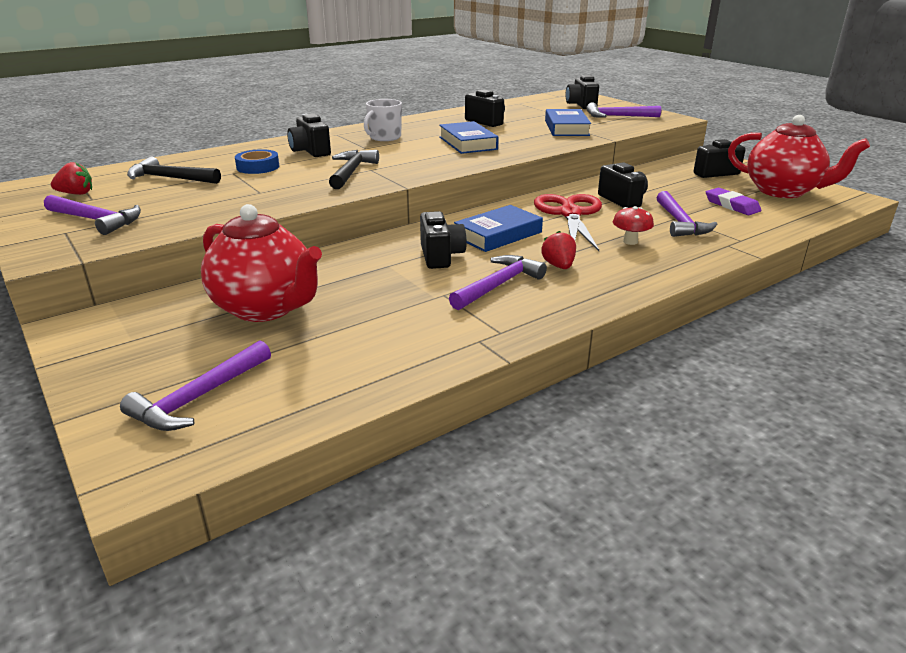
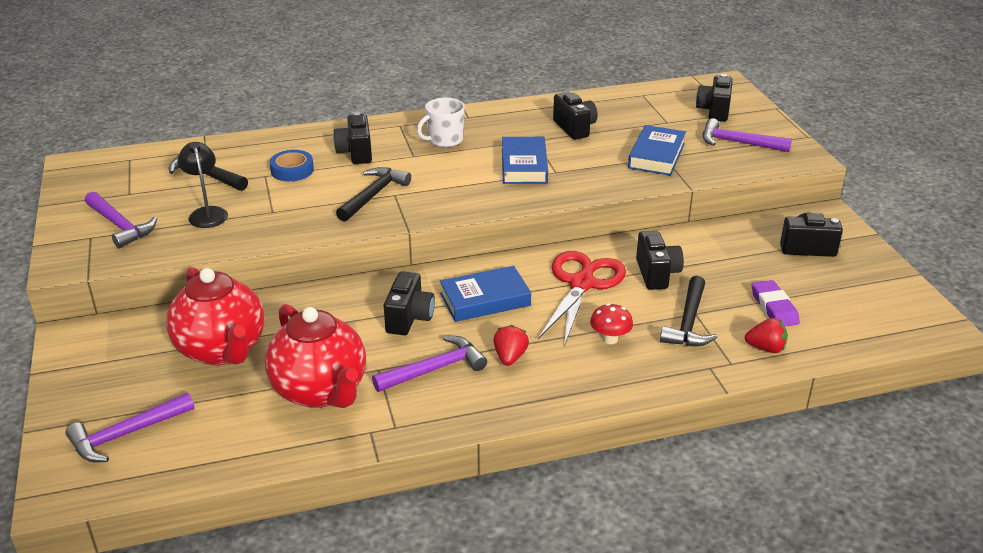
camera: 20 degrees right, 5 degrees up
(76, 194) = (120, 183): red strawberry -> red strawberry (766, 348)
(190, 201) = (207, 213): none -> black lamp
(680, 222) = (688, 322): purple hammer -> black hammer
(783, 191) = (860, 297): red teapot -> red teapot (321, 391)

